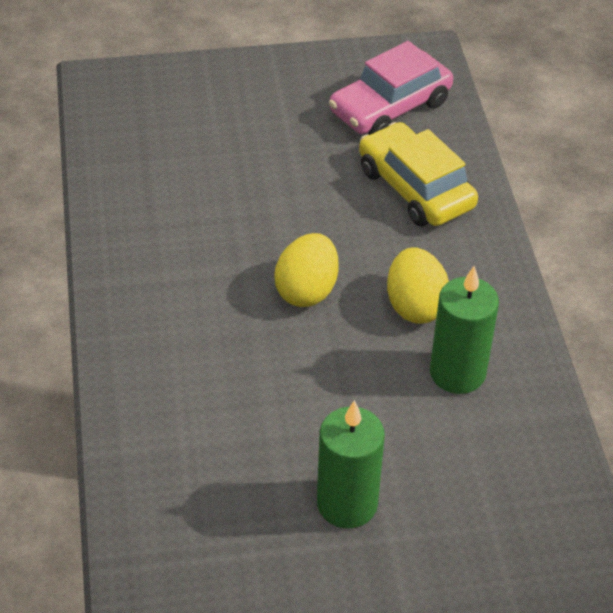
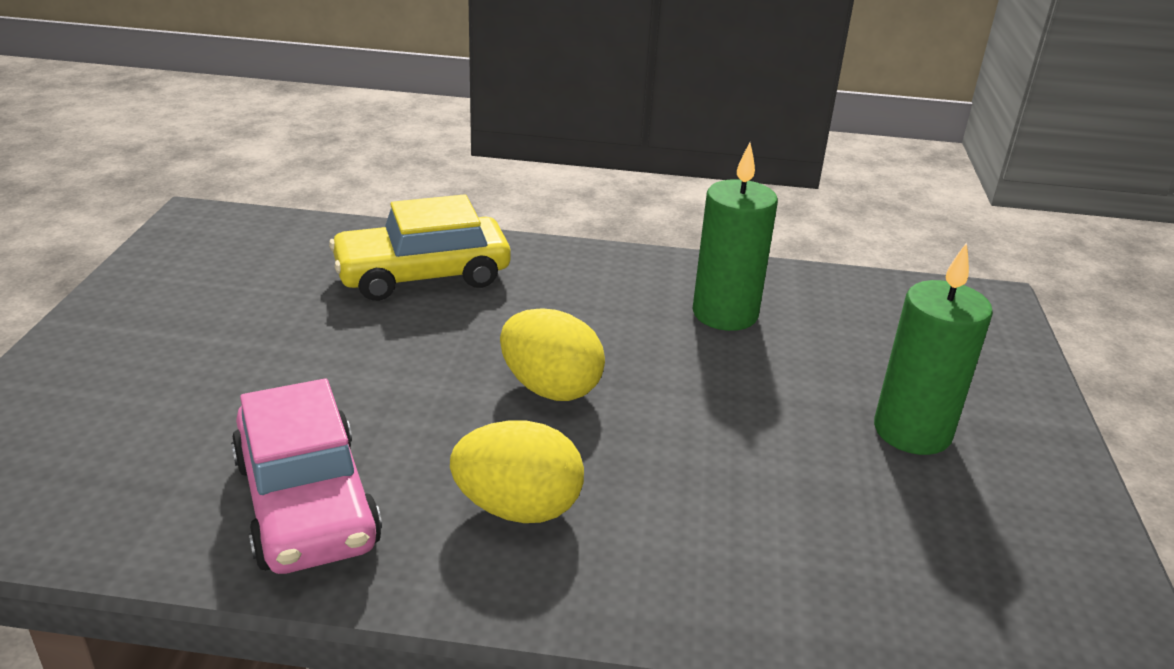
camera: 75 degrees left, 15 degrees down
(390, 107) = (268, 260): pink car -> pink car (306, 503)
(415, 306) = (613, 317): yellow egg -> yellow egg (518, 508)

